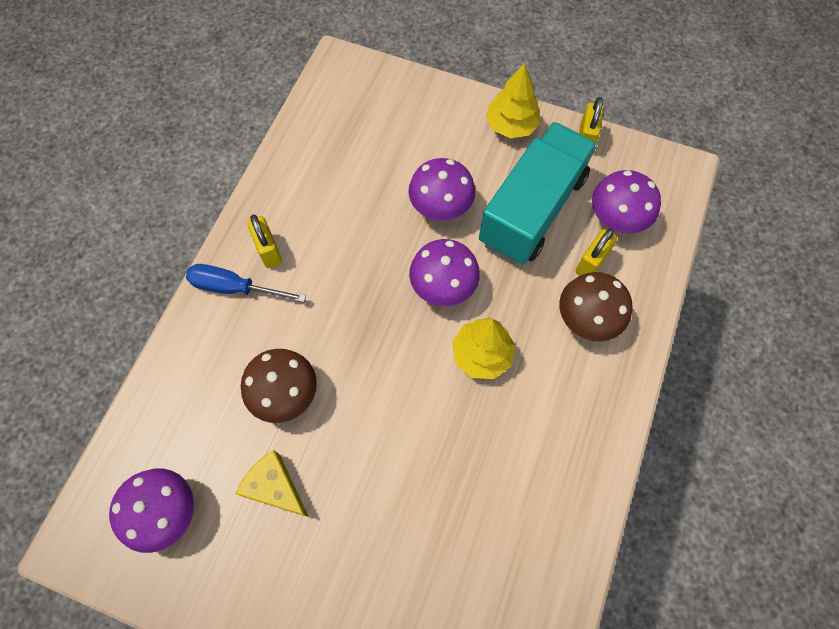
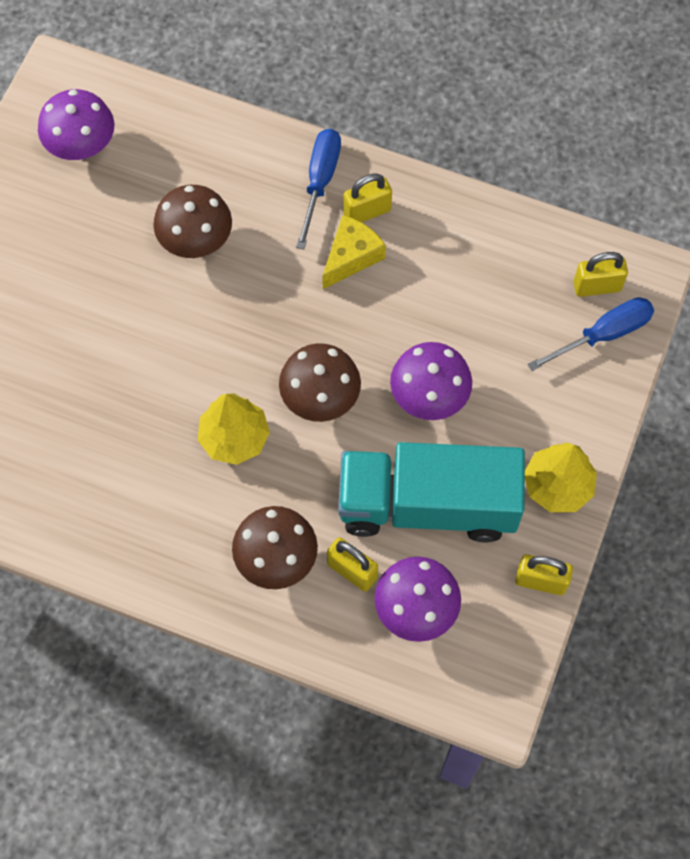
camera: 90 degrees right, 0 degrees up
(275, 487) = (99, 238): yellow cheese -> yellow cheese (351, 257)
(348, 94) = (597, 286): none -> yellow padlock
(389, 92) = (603, 335): none -> blue screwdriver
(443, 286) = (320, 398): purple mushroom -> brown mushroom
(532, 209) = (427, 505): turquoise truck -> turquoise truck turned 150 degrees clockwise

